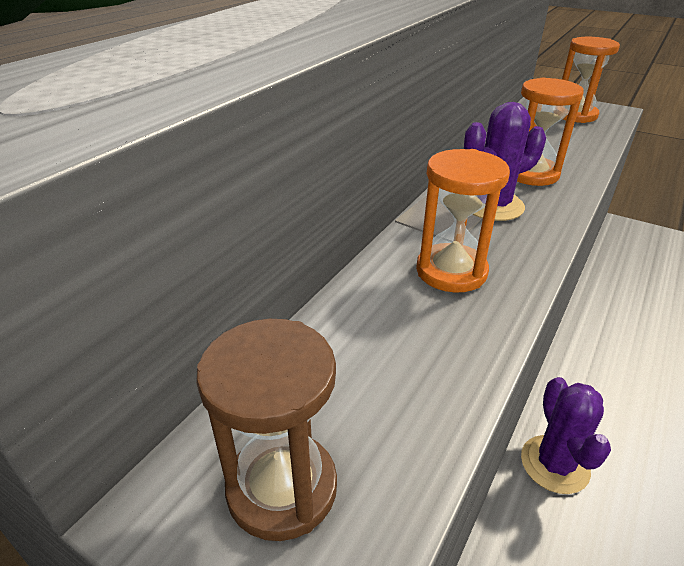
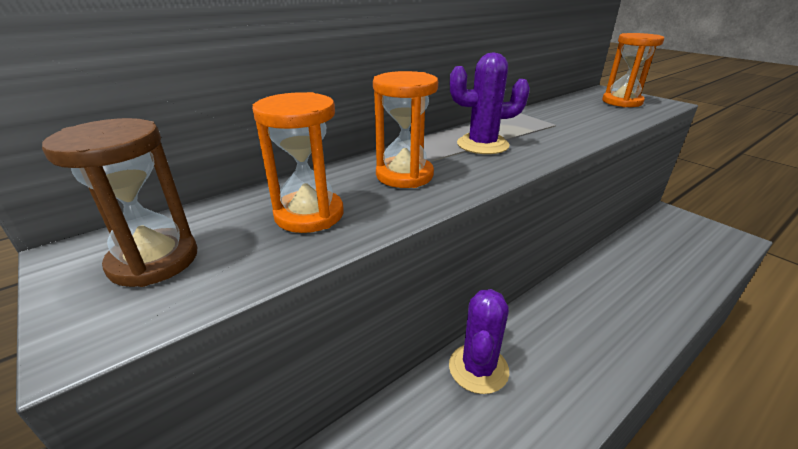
camera: 20 degrees right, 5 degrees down
(531, 174) = (538, 131): orange hourglass -> orange hourglass (309, 214)

